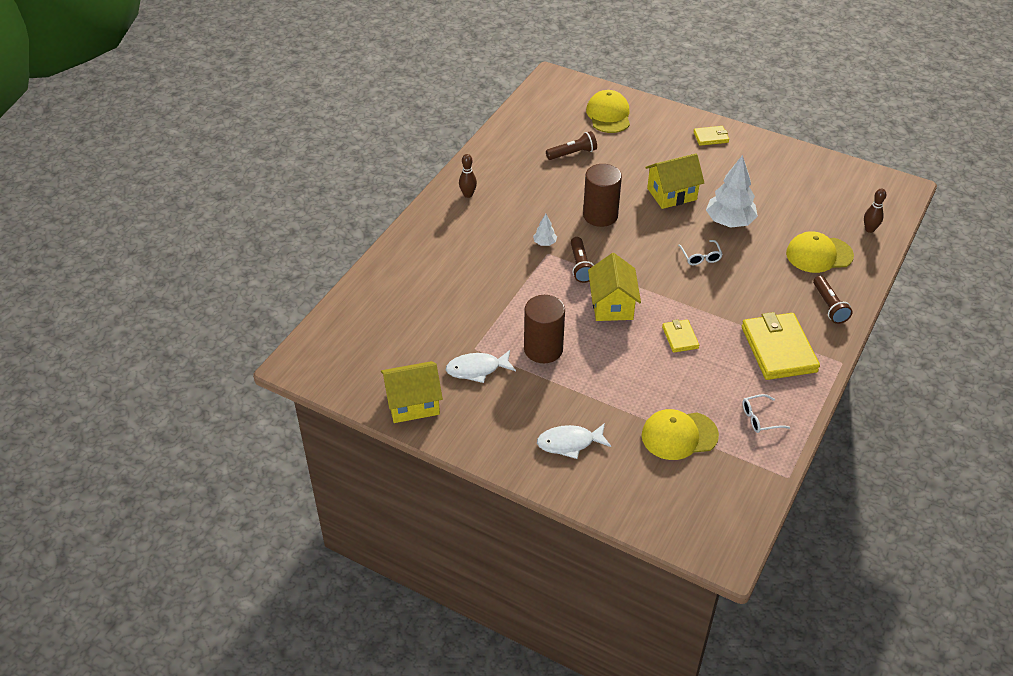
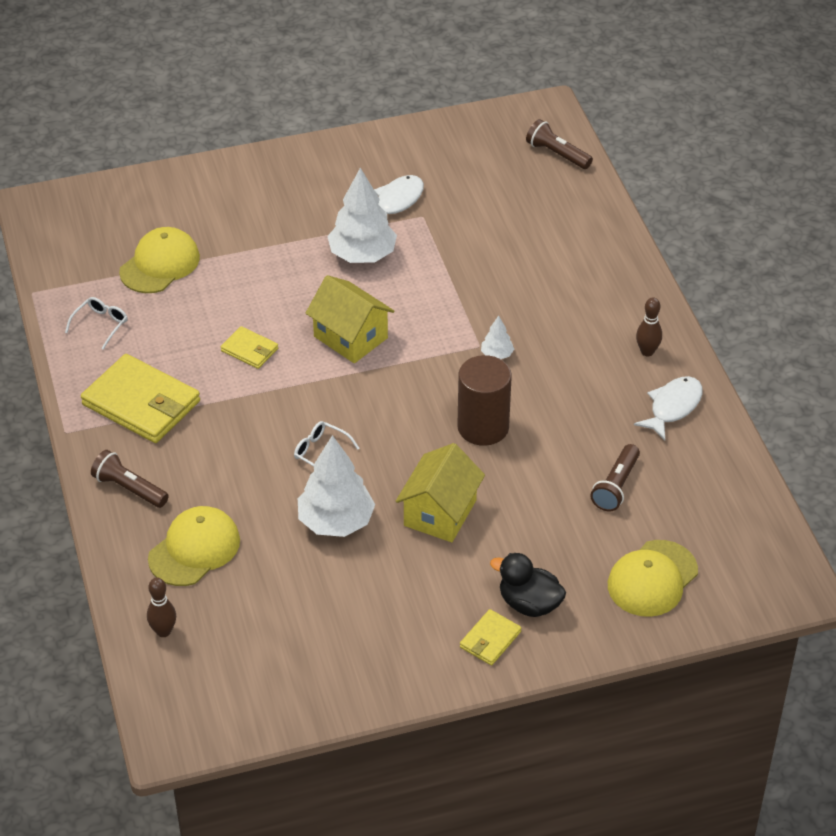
camera: 135 degrees right, 0 degrees up
(413, 404) = (411, 145): yellow house -> none
(543, 349) = (362, 255): brown cylinder -> white tree
(569, 443) = (246, 200): white fish -> white fish (673, 407)
(580, 266) = (430, 355): brown flashlight -> brown flashlight (557, 154)
(608, 115) = (652, 579): yellow cap -> yellow cap turned 90 degrees clockwise
(676, 138) = (529, 604): none -> black duck

